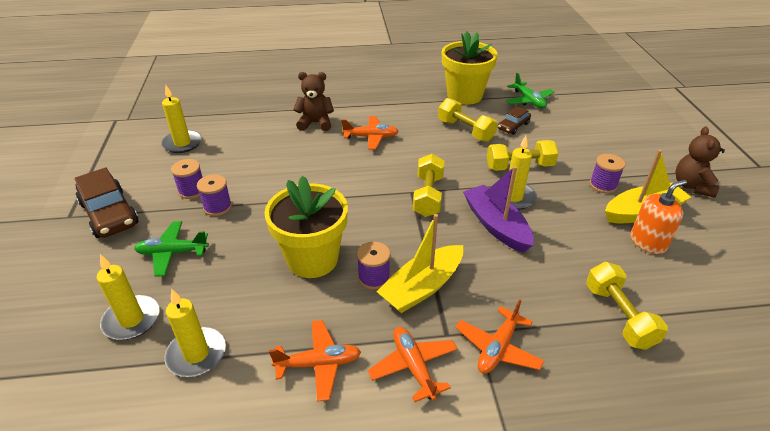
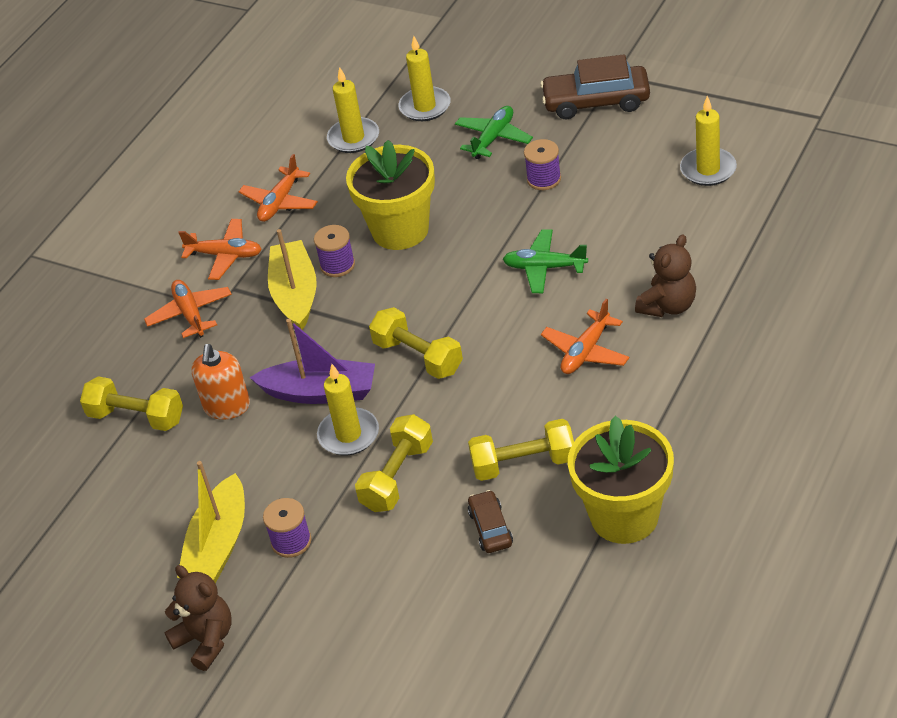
camera: 130 degrees right, 5 degrees up
(192, 190) = (592, 164): purple spool -> none
(528, 101) = (545, 596): green plane -> green plane (544, 267)
(648, 242) = (180, 511): orange soap dispenser -> orange soap dispenser (227, 406)

